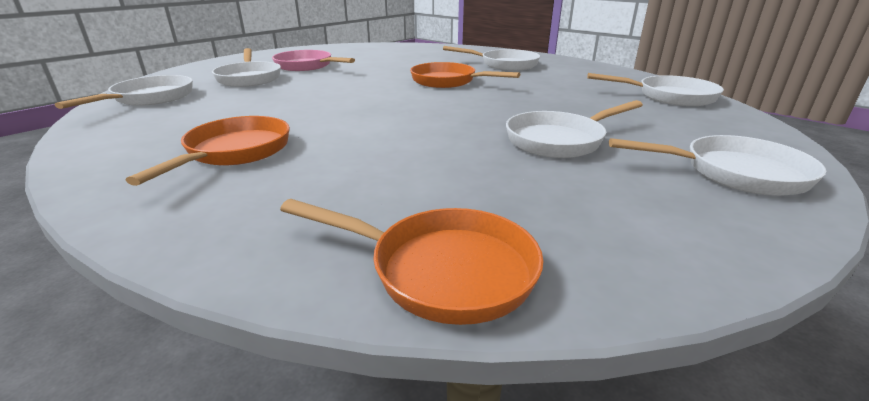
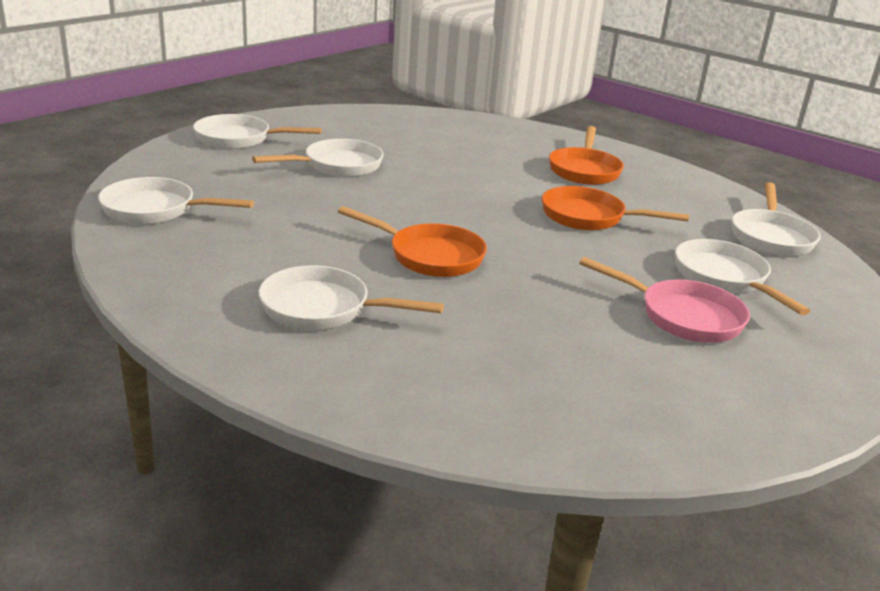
camera: 175 degrees right, 0 degrees up
(441, 270) = (430, 118): orange pan -> orange pan (589, 217)

